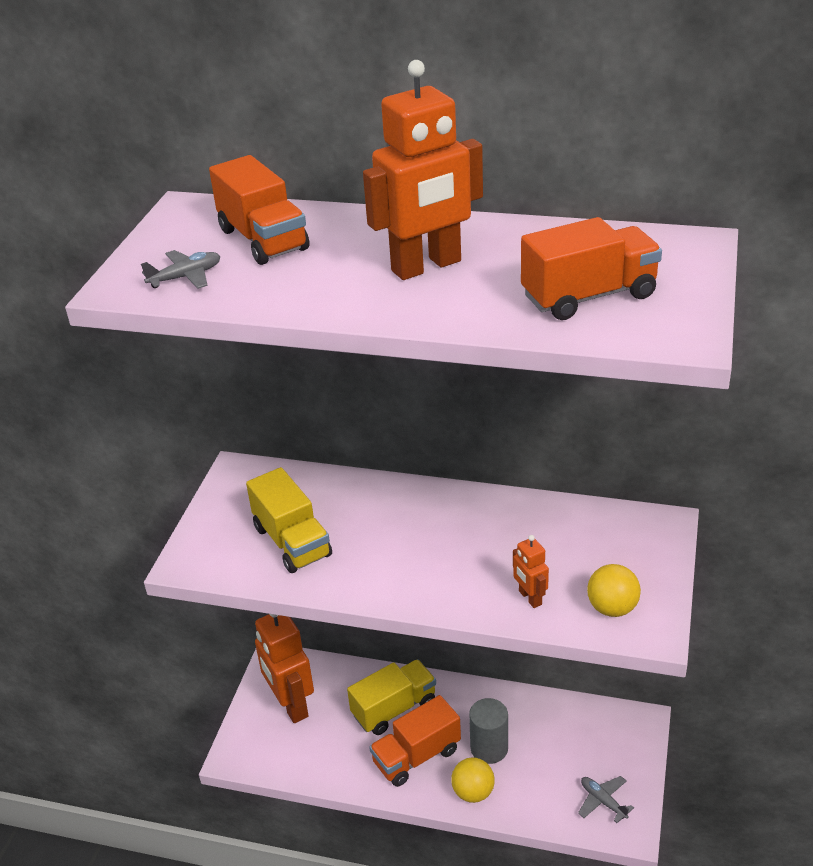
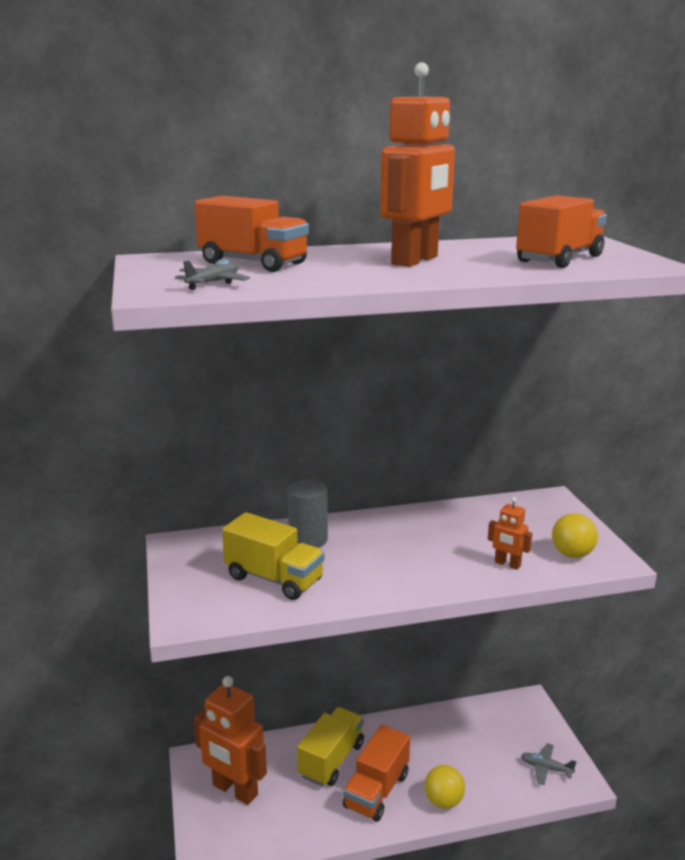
camera: 30 degrees left, 15 degrees down
(489, 748) = (431, 762): grey cylinder -> grey cylinder (308, 539)

